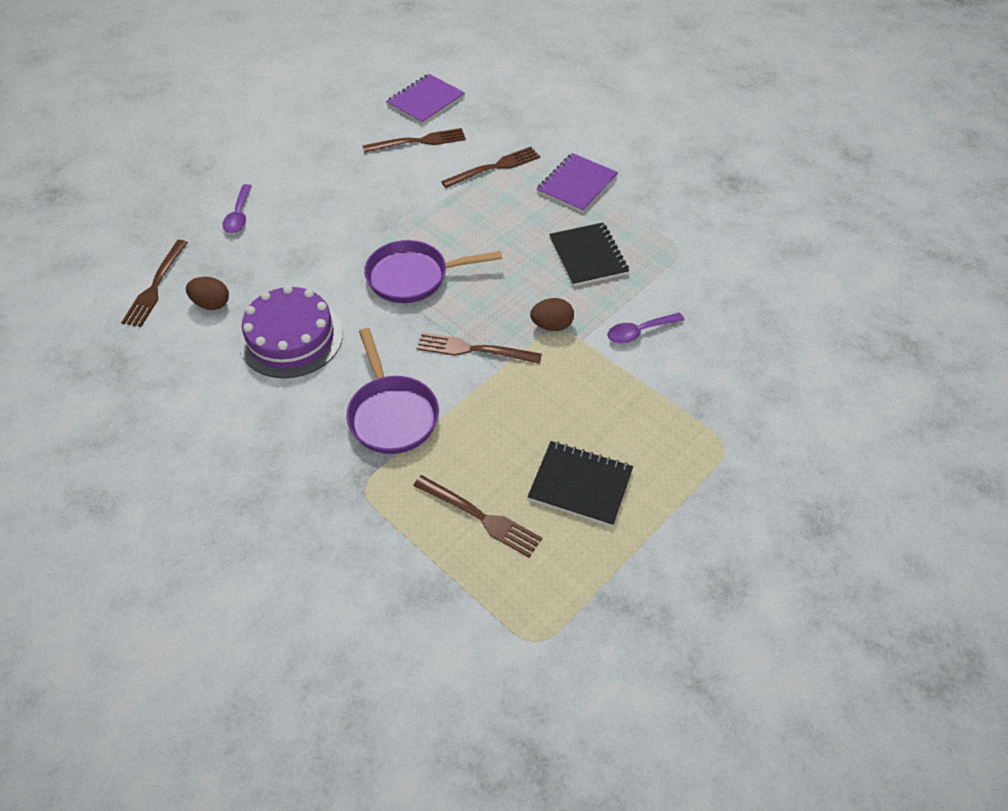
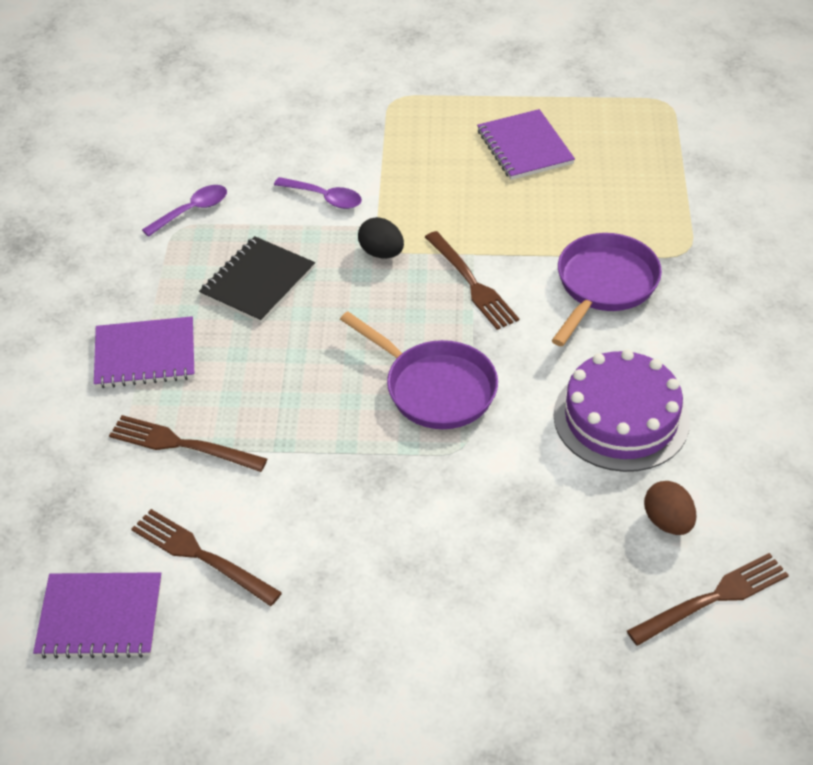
camera: 130 degrees left, 5 degrees down
(239, 216) = (528, 625): purple spoon -> purple spoon (192, 211)
(482, 517) = (619, 177): brown fork -> none
(552, 325) = (381, 253): brown egg -> black egg
(580, 484) = (524, 147): black notebook -> purple notebook

